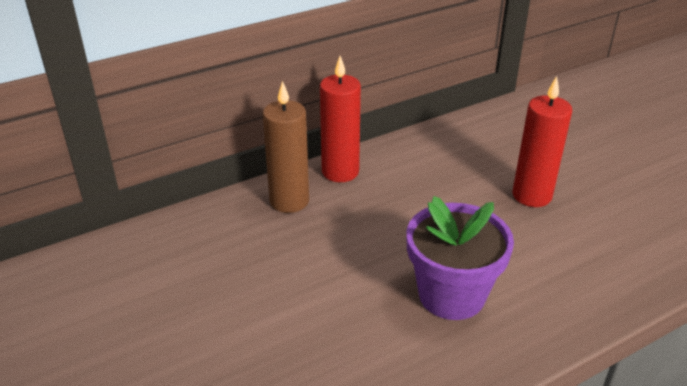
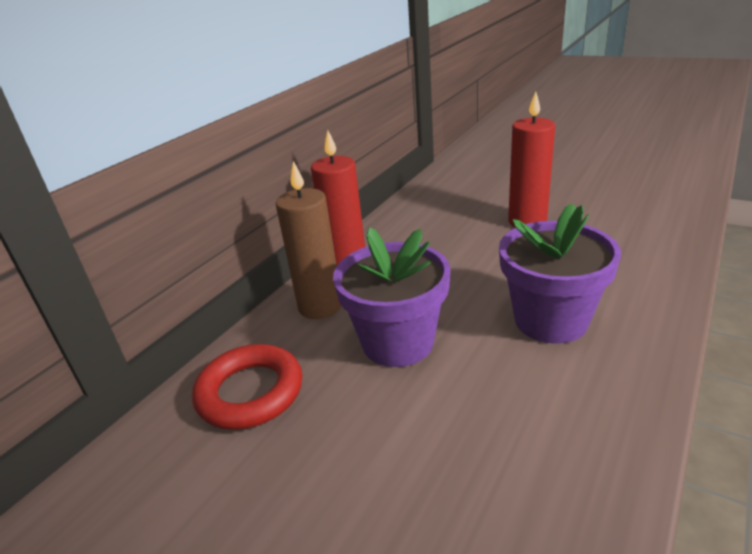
camera: 25 degrees left, 5 degrees down
(191, 247) = (250, 392): none -> red ring
(319, 257) = (398, 342): none -> purple flower pot

